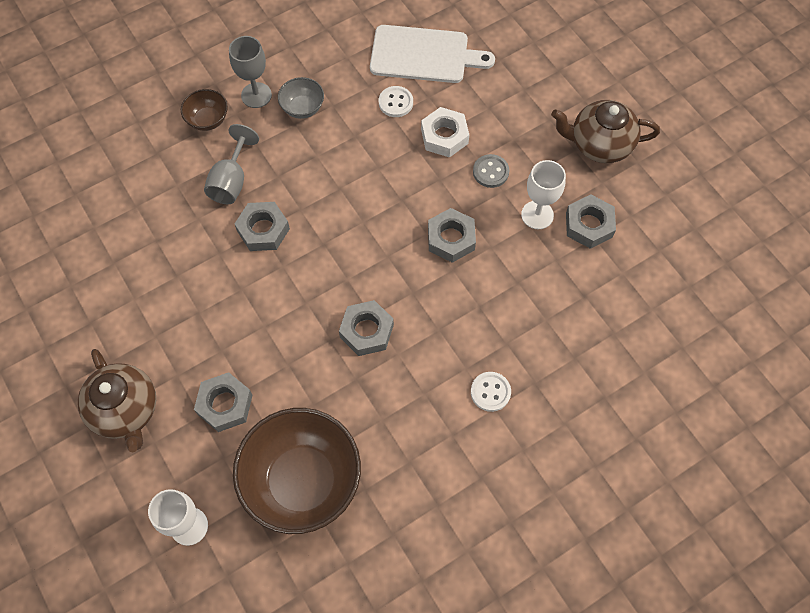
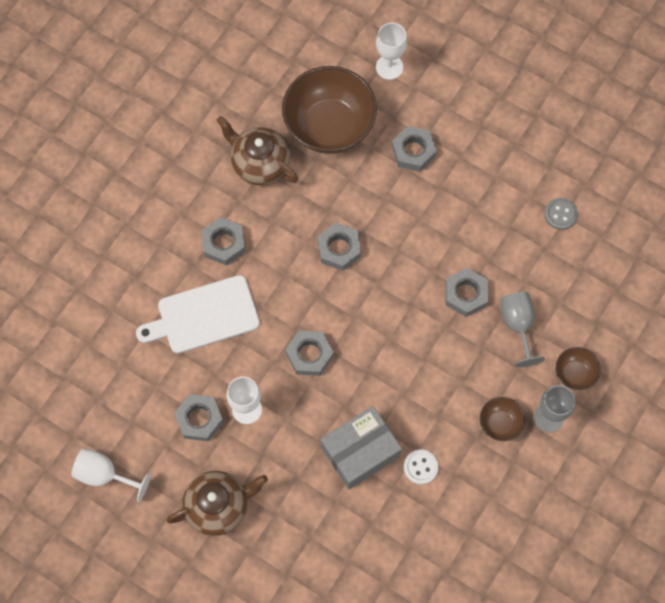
camera: 155 degrees right, 5 degrees up
(126, 410) = (480, 117): brown teapot -> brown teapot (260, 163)
(302, 108) = (500, 423): grey bowl -> brown bowl
(424, 55) = (421, 533): white cutting board -> white cutting board (204, 316)
(444, 136) = (360, 451): white nut -> grey box
(490, 172) = (304, 433): grey button -> grey button (560, 214)
(490, 392) = (224, 244): white button -> grey nut
(702, 213) = (105, 475): none -> white goblet

